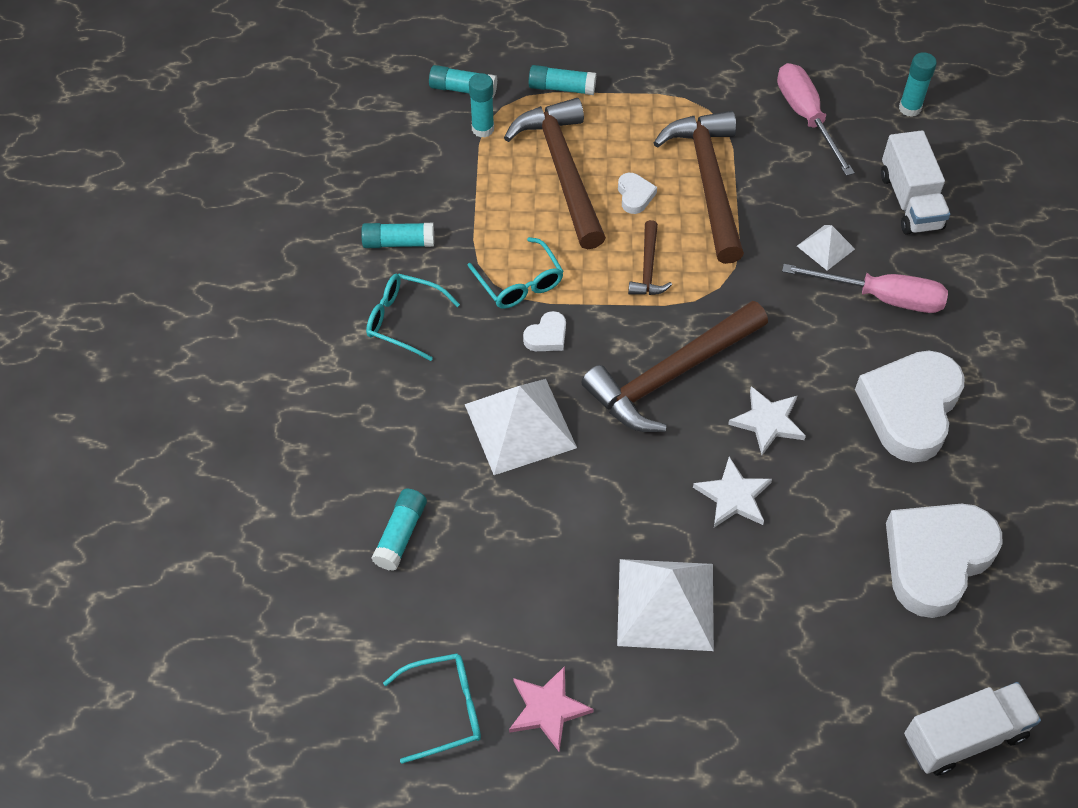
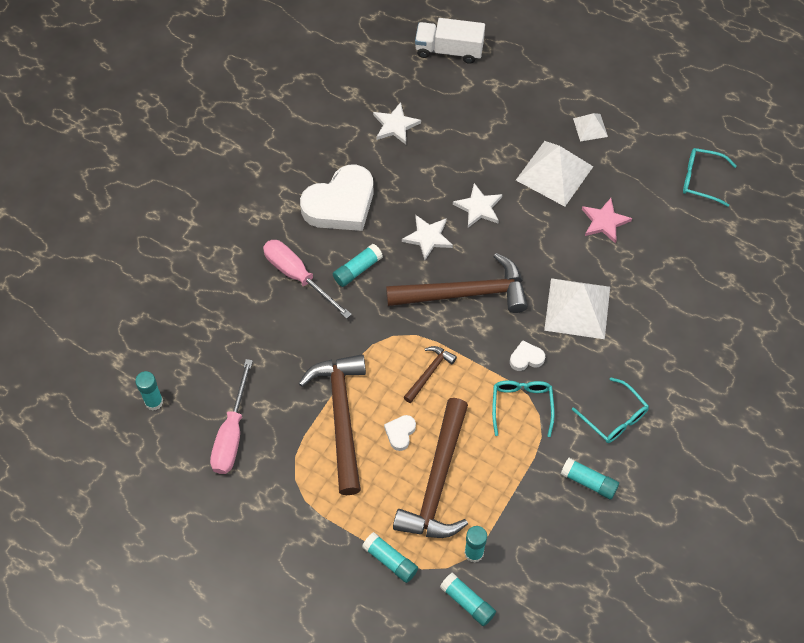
camera: 150 degrees left, 5 degrees up
(400, 535) = (683, 279): turquoise glue stick -> turquoise glue stick (357, 269)
(548, 709) = (647, 155): pink star -> pink star (604, 222)
(708, 182) = (341, 417): brown hammer -> brown hammer turned 150 degrees clockwise
(825, 247) = (303, 327): white pyramid -> white pyramid (590, 127)
(910, 201) = (220, 331): white truck -> none
(936, 560) = (395, 125): white heart -> white star

